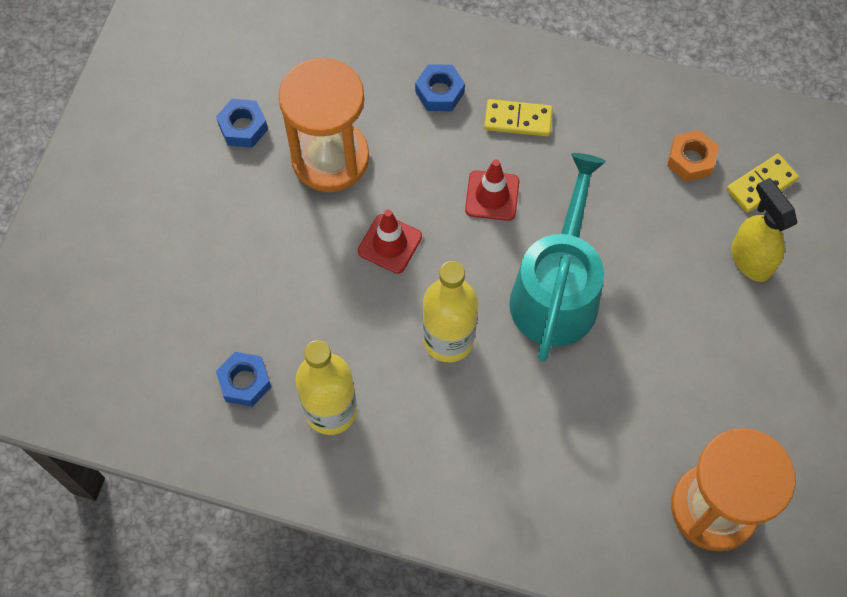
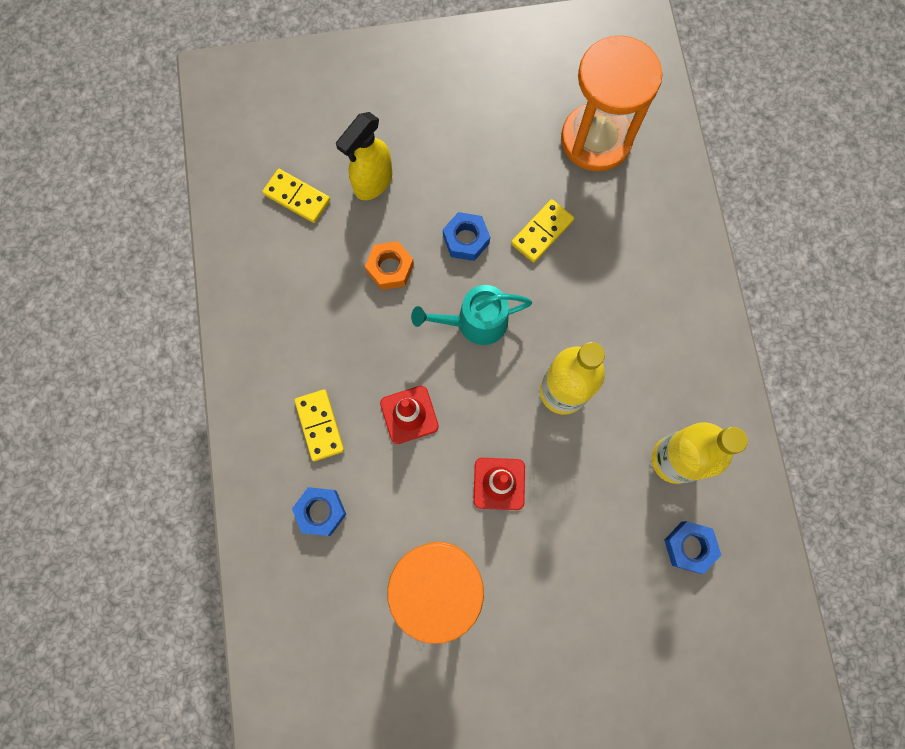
camera: 115 degrees left, 10 degrees up
(243, 127) = (444, 688): blue nut -> blue nut (466, 239)
(556, 291) = (475, 322): turquoise watering can -> turquoise watering can, size x0.61
(626, 398) = (542, 232): none -> yellow domino
(690, 160) = (297, 261): orange nut -> orange nut (390, 268)

